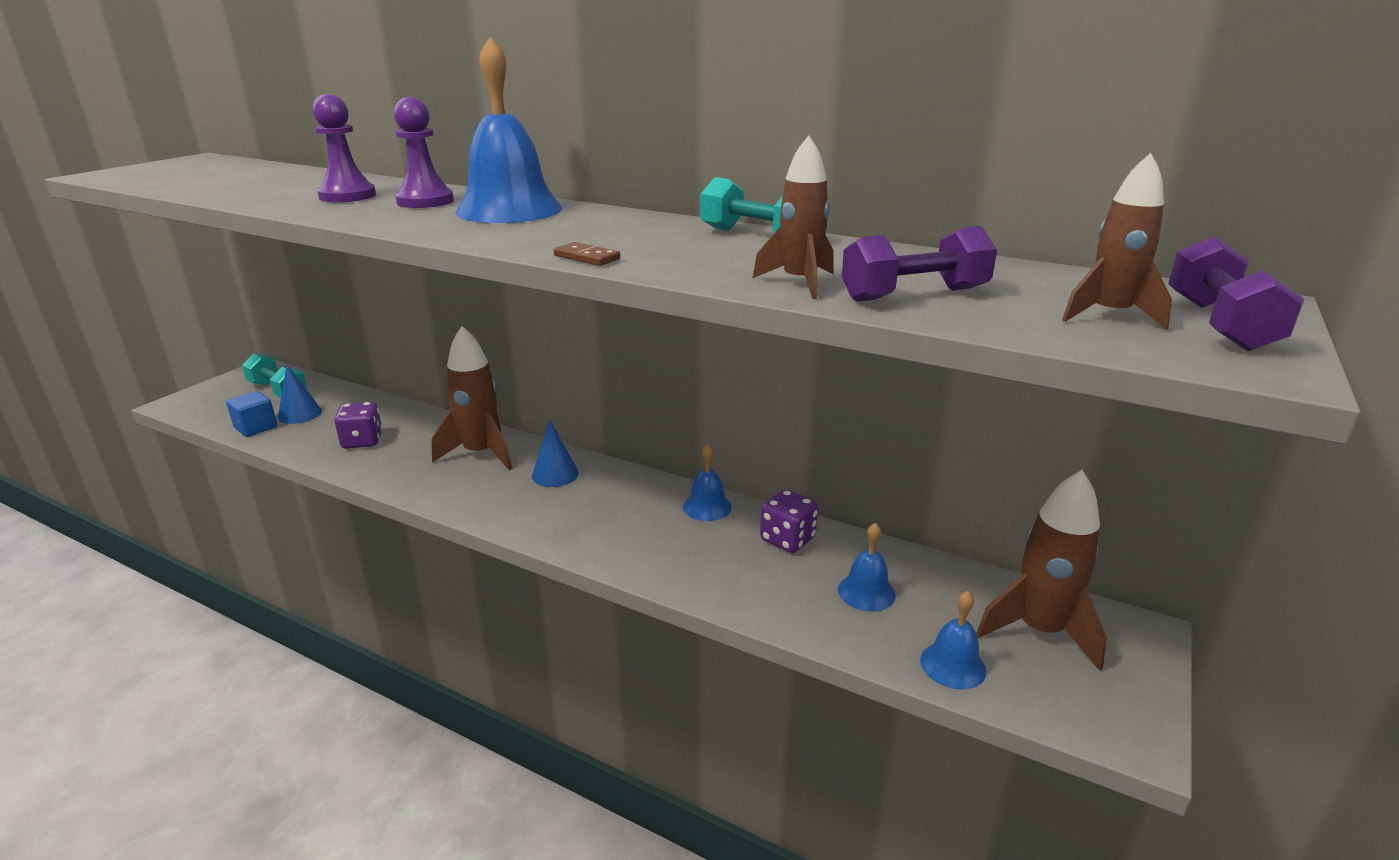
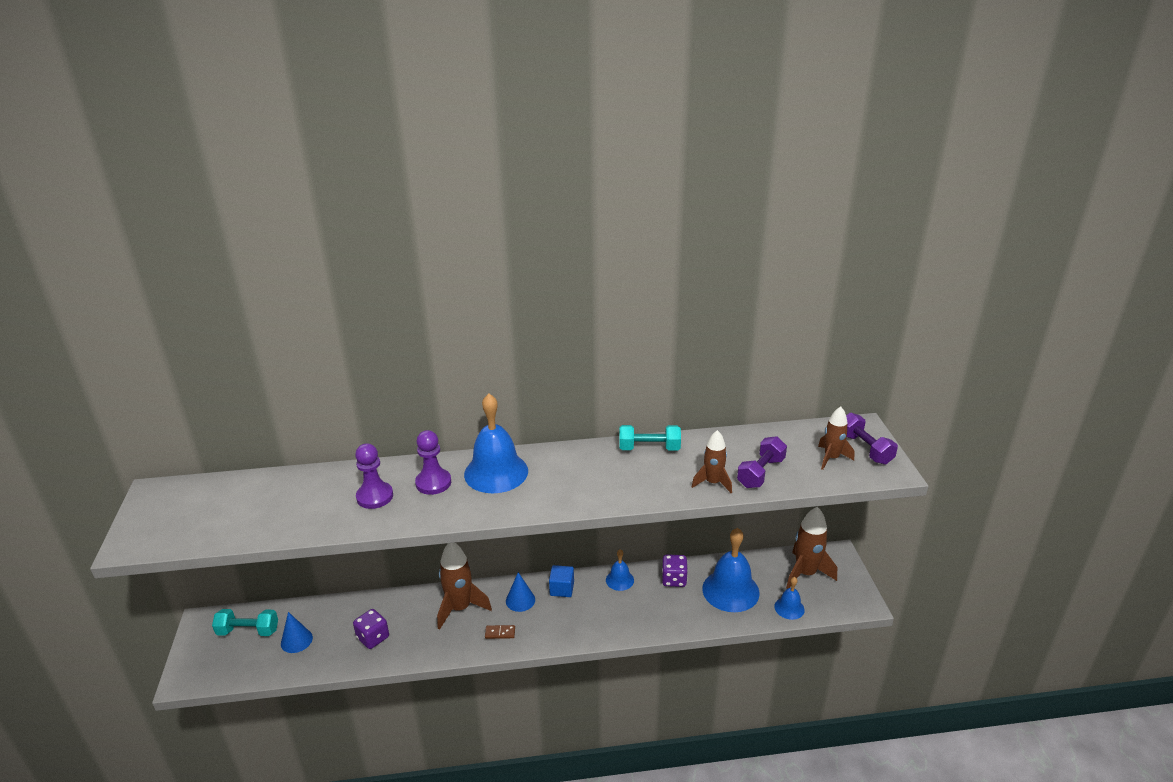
camera: 35 degrees left, 5 degrees up
(256, 427) = (281, 666): blue cube -> blue cube (562, 589)
(587, 257) = (604, 502): brown domino -> brown domino (500, 633)
(866, 592) = (730, 590): blue bell -> blue bell, size x1.96

